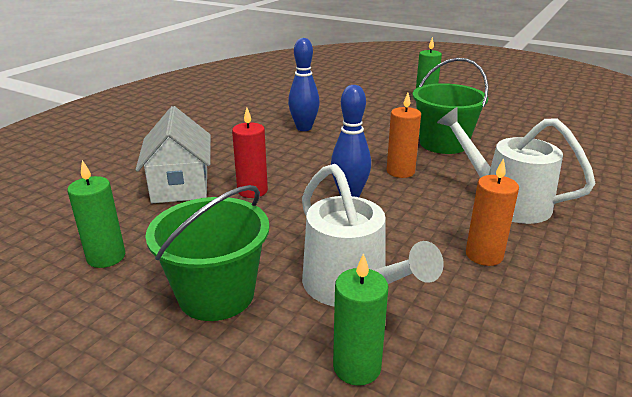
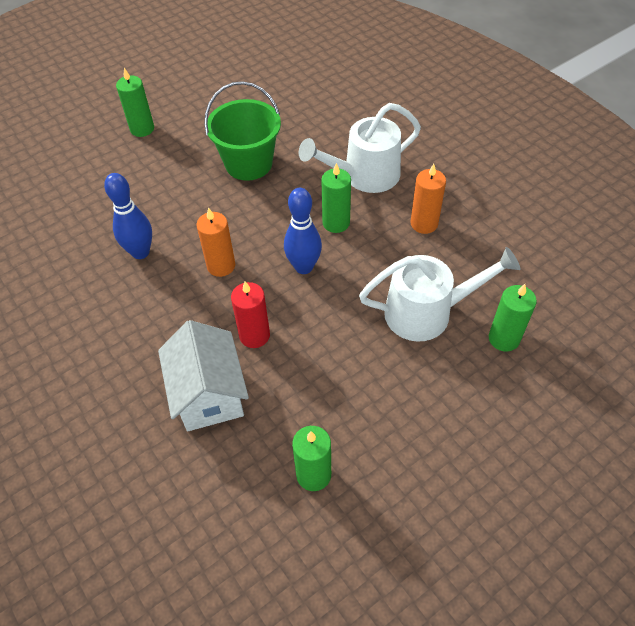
camera: 65 degrees left, 25 degrees up
(180, 185) = (209, 394): white house -> white house turned 60 degrees clockwise
(216, 294) = (402, 399): green bucket -> none
(400, 171) = (282, 216): orange candle -> orange candle (221, 266)
(422, 200) = (336, 223): none -> green candle

